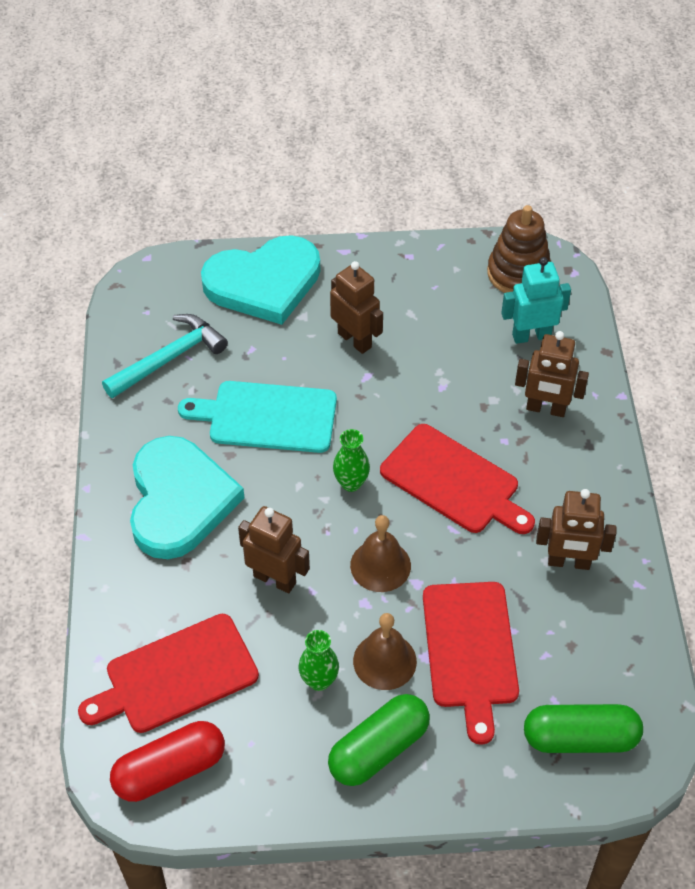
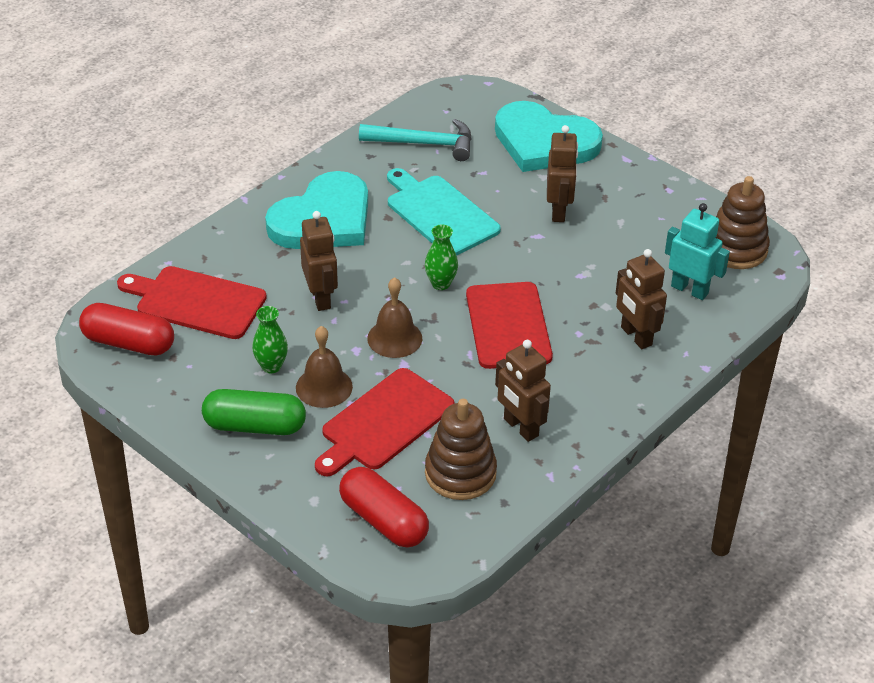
camera: 45 degrees right, 10 degrees down
(579, 643) = (460, 473): none -> brown stacking toy
(580, 738) = (383, 520): green capsule -> red capsule

